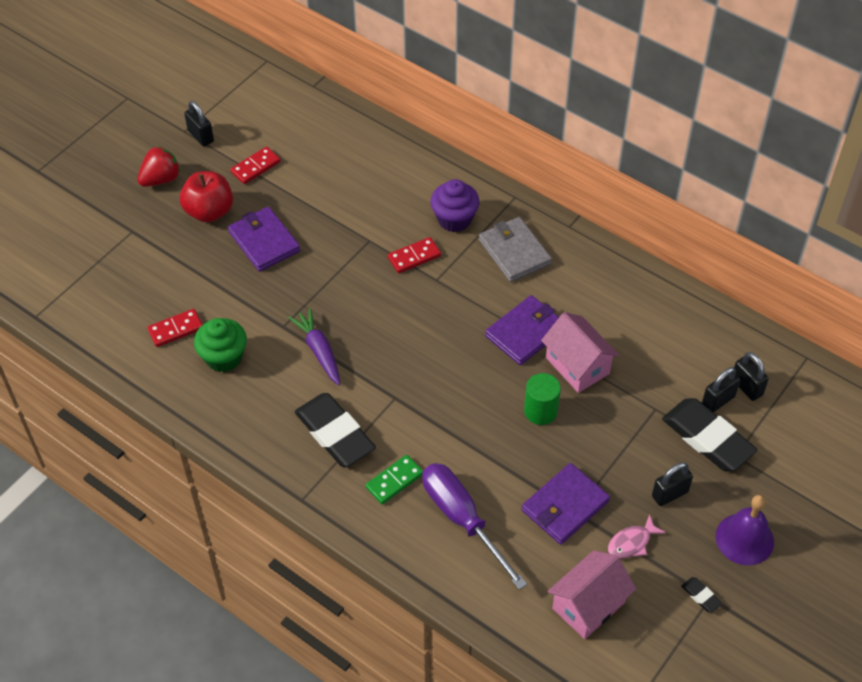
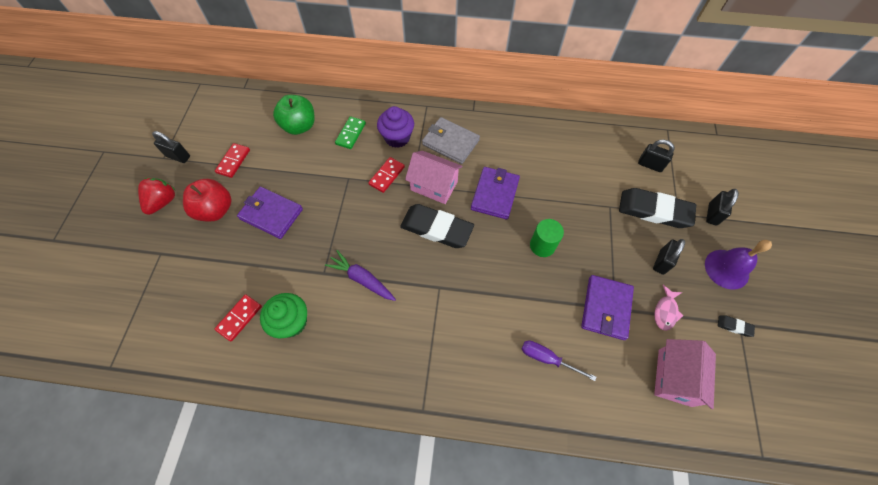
camera: 30 degrees left, 10 degrees up
(335, 433) = (413, 340): black eraser -> black eraser (436, 228)
(350, 158) = (299, 126): none -> green apple
(394, 481) = (481, 355): green domino -> green domino (351, 134)
(462, 519) = (547, 359): purple screwdriver -> purple screwdriver, size x0.58
(577, 365) = (542, 201): pink house -> pink house (434, 186)
(718, 400) = (641, 182): black padlock -> black padlock (712, 214)

